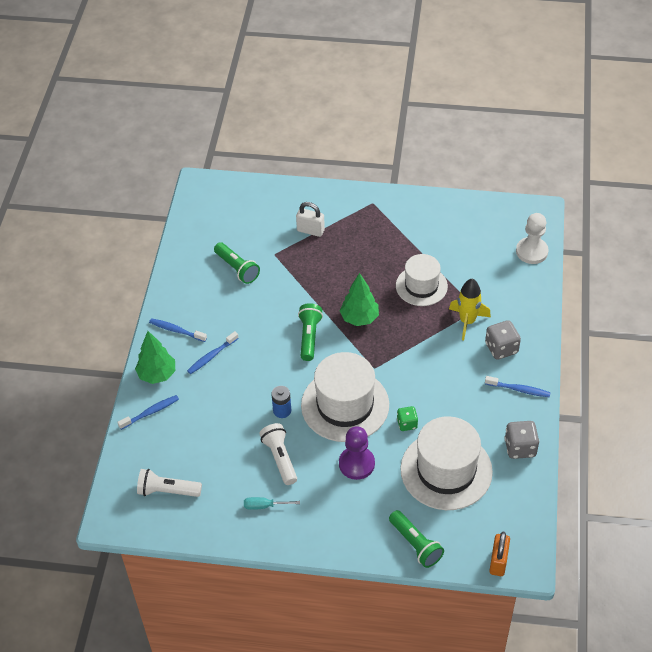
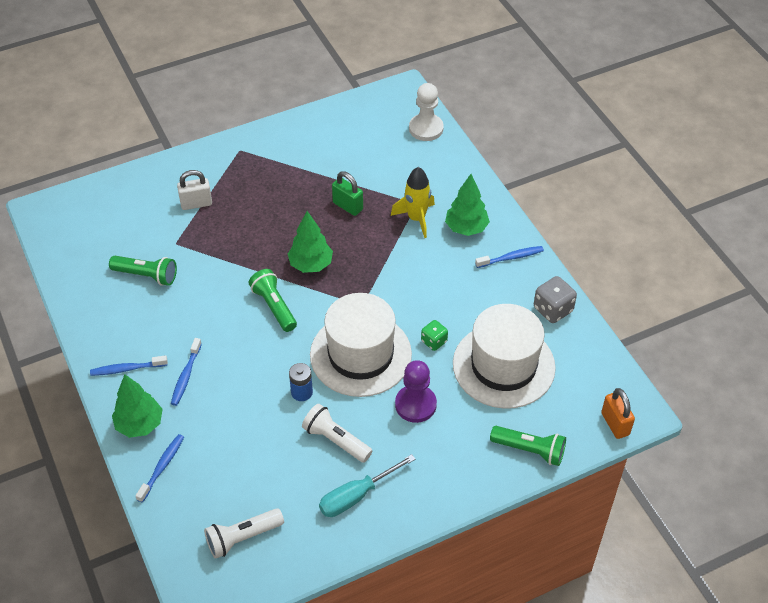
camera: 35 degrees left, 0 degrees up
(264, 506) = (356, 496): turquoise screwdriver -> turquoise screwdriver, size x1.64
(421, 286) = (348, 206): white hat -> green padlock
(501, 348) = (466, 228): grey dice -> green tree

